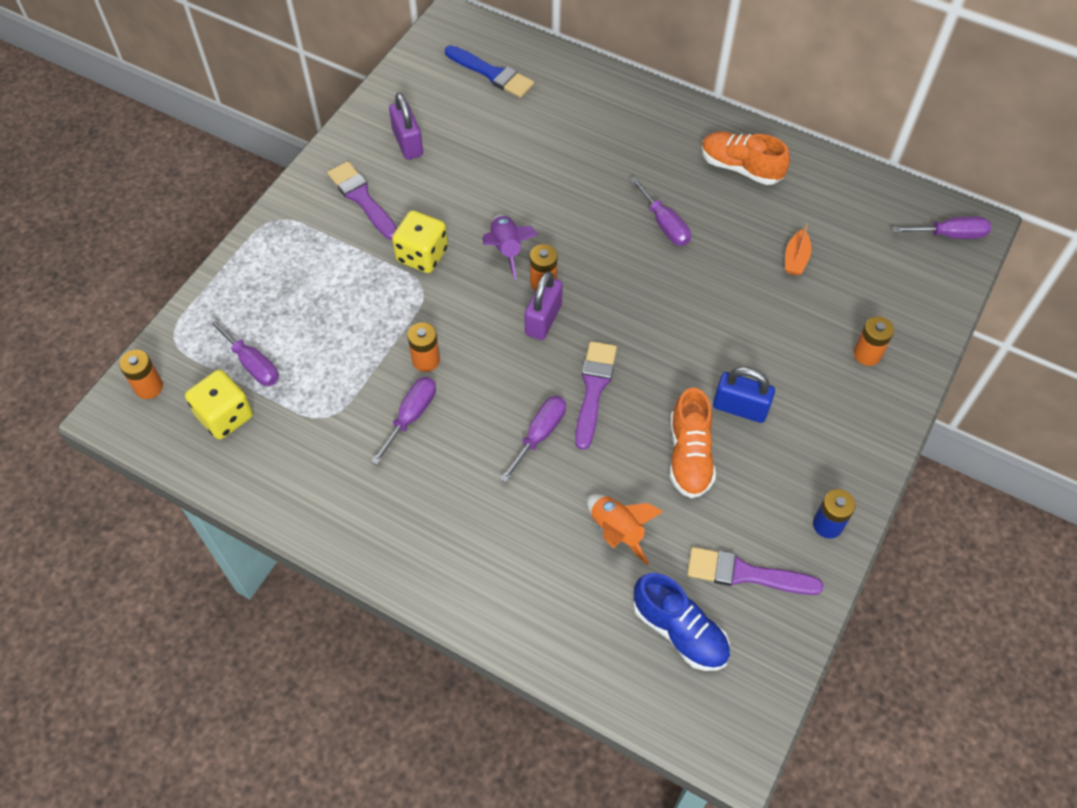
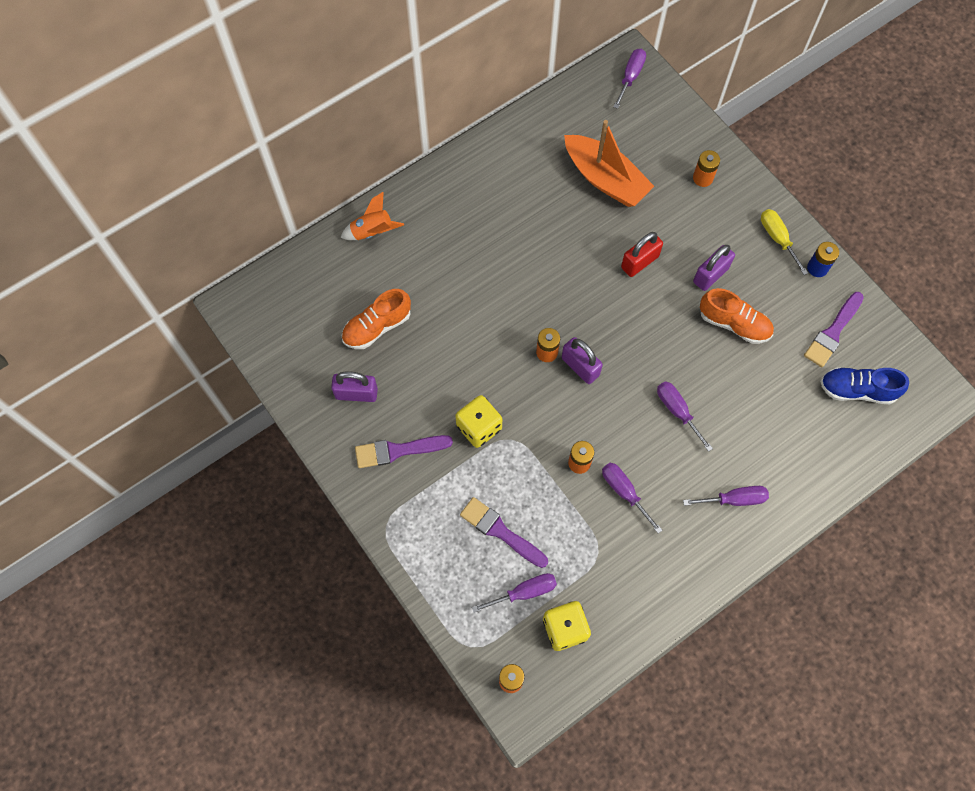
camera: 65 degrees left, 10 degrees up
(492, 74) = (315, 299): blue brush -> none
(506, 250) = (503, 364): purple rocket -> none
(594, 389) = (655, 359): purple brush -> purple brush (500, 531)
(617, 531) = (772, 395): orange rocket -> orange rocket (372, 232)
(664, 225) = (533, 247): purple screwdriver -> purple screwdriver (734, 499)
(679, 631) = (857, 390): blue shoe -> blue shoe turned 150 degrees counterclockwise
(710, 329) = (639, 262): none -> red padlock
(740, 167) = (506, 172): orange shoe -> orange shoe (377, 327)
(740, 408) = (710, 275): blue padlock -> purple padlock
(795, 259) = (605, 179): orange boat -> orange boat, size x2.36
(839, 464) = (777, 238): none -> yellow screwdriver

